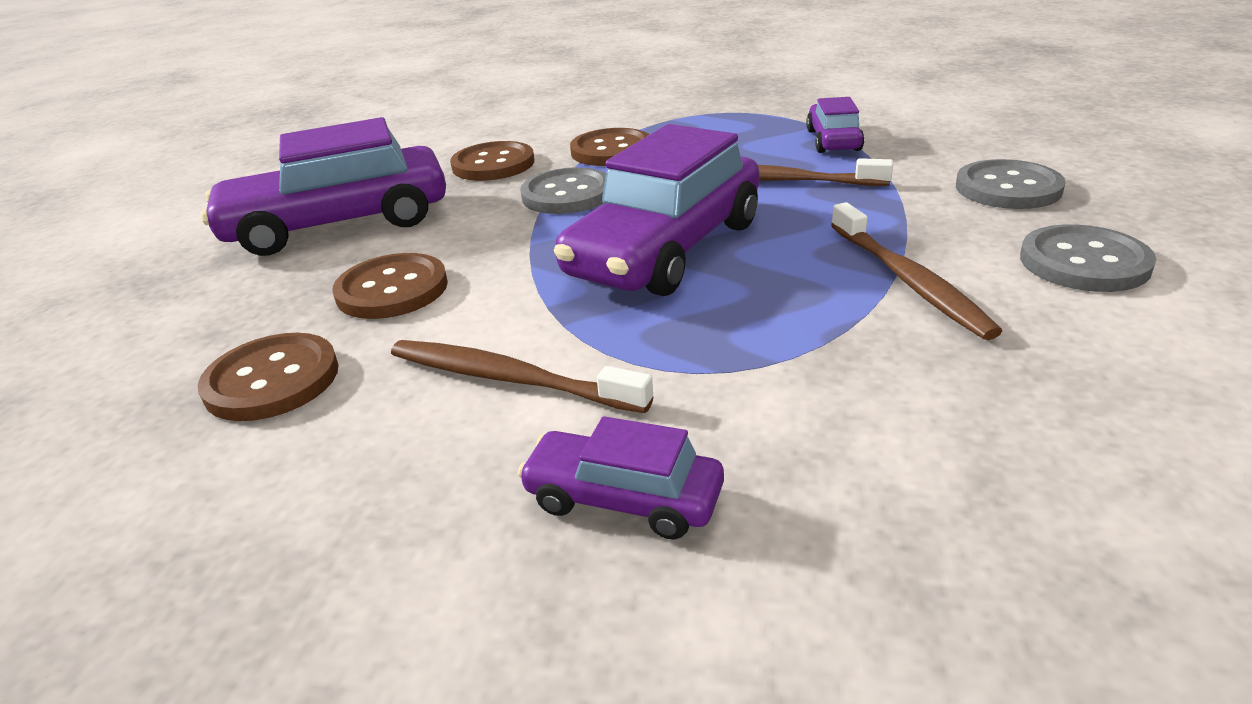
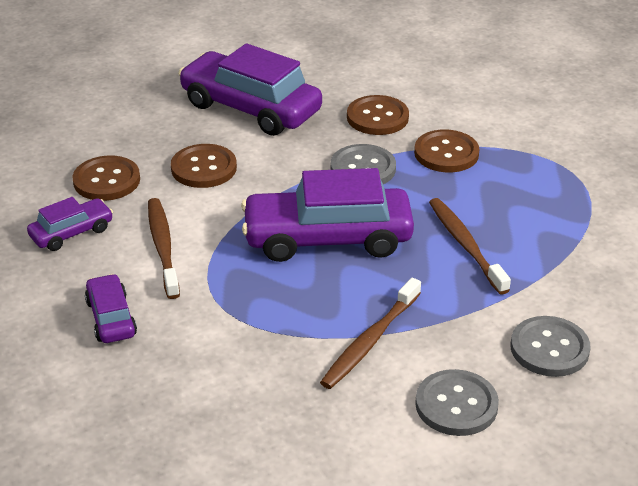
camera: 50 degrees right, 5 degrees up
(833, 140) = (563, 243): purple car -> purple car (72, 233)

